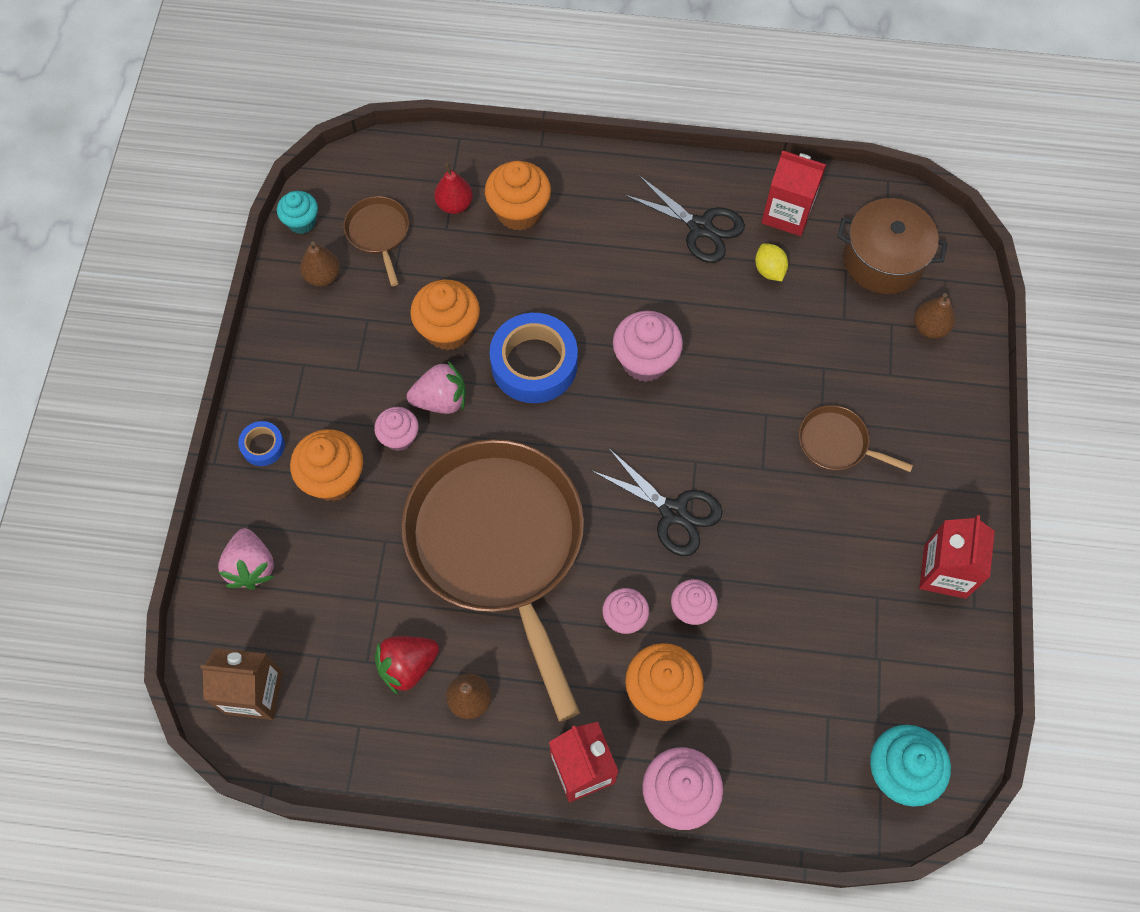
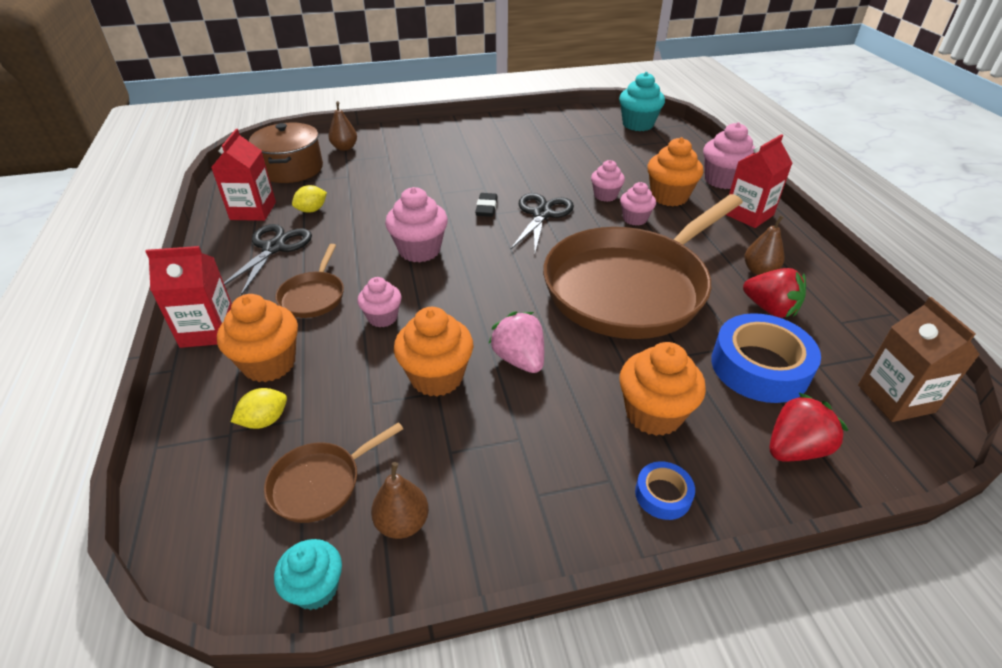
camera: 110 degrees left, 25 degrees down
(251, 566) = (795, 449): pink strawberry -> red strawberry
(399, 437) = (576, 377): pink cupcake -> pink cupcake (382, 317)
(454, 204) = (265, 420): red pear -> yellow lemon
(534, 364) = (450, 309): blue tape -> blue tape (759, 367)
(710, 455) = (486, 208): none -> black eraser
(836, 443) = (449, 165): brown pan -> brown pan (313, 296)
(945, 571) = (513, 126): red carton -> red carton (208, 330)

